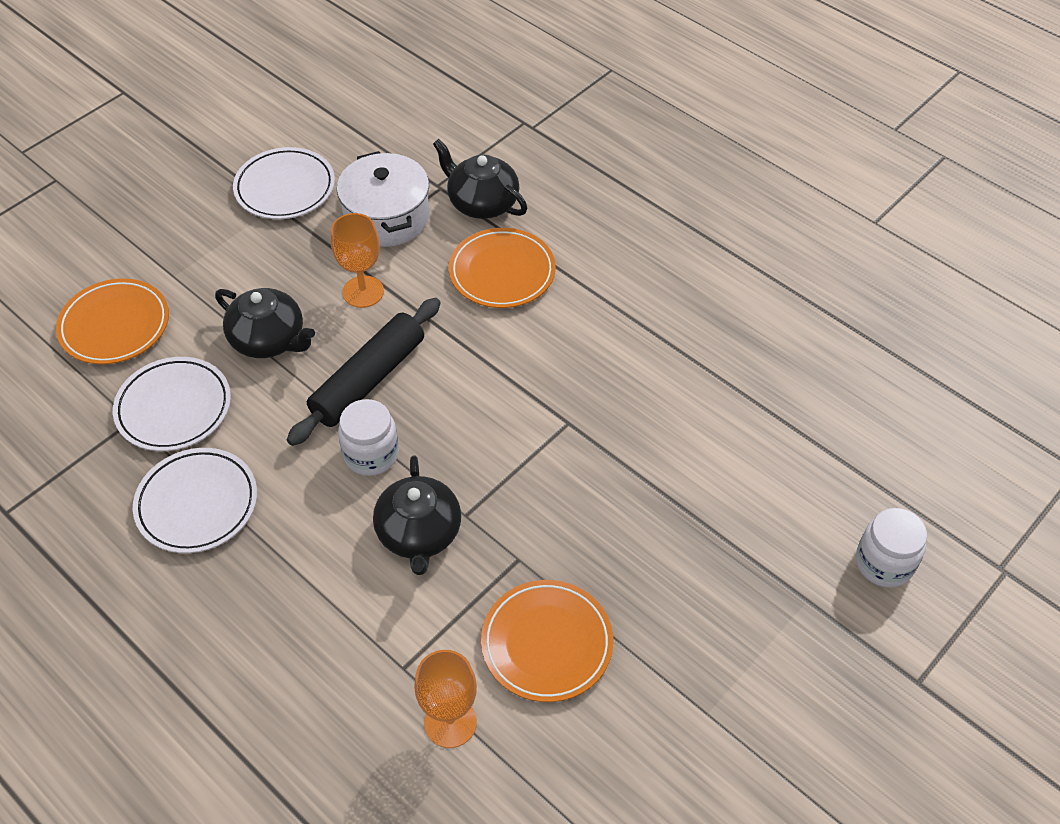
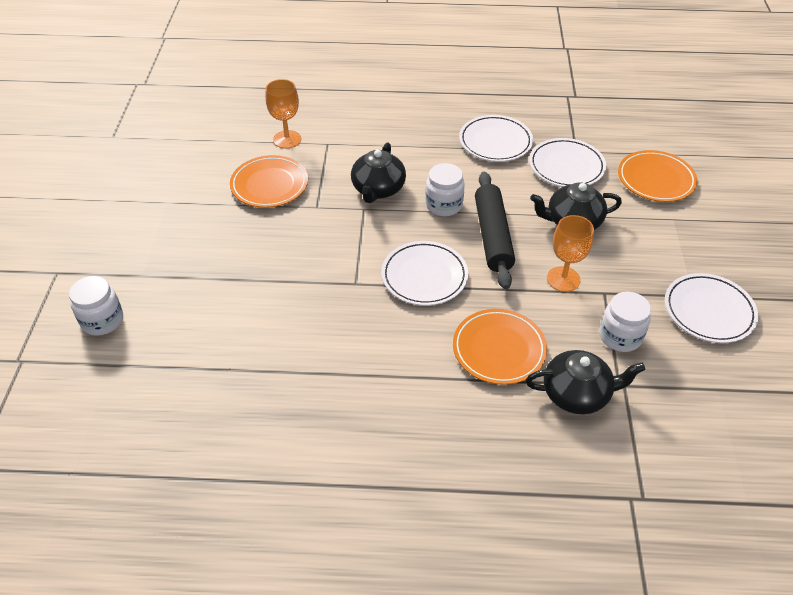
camera: 140 degrees right, 5 degrees down
(387, 217) = (620, 336): white pot -> white jar
(419, 533) = (378, 189): black teapot -> black teapot turned 120 degrees counterclockwise
(490, 383) = (424, 276): none -> white plate

